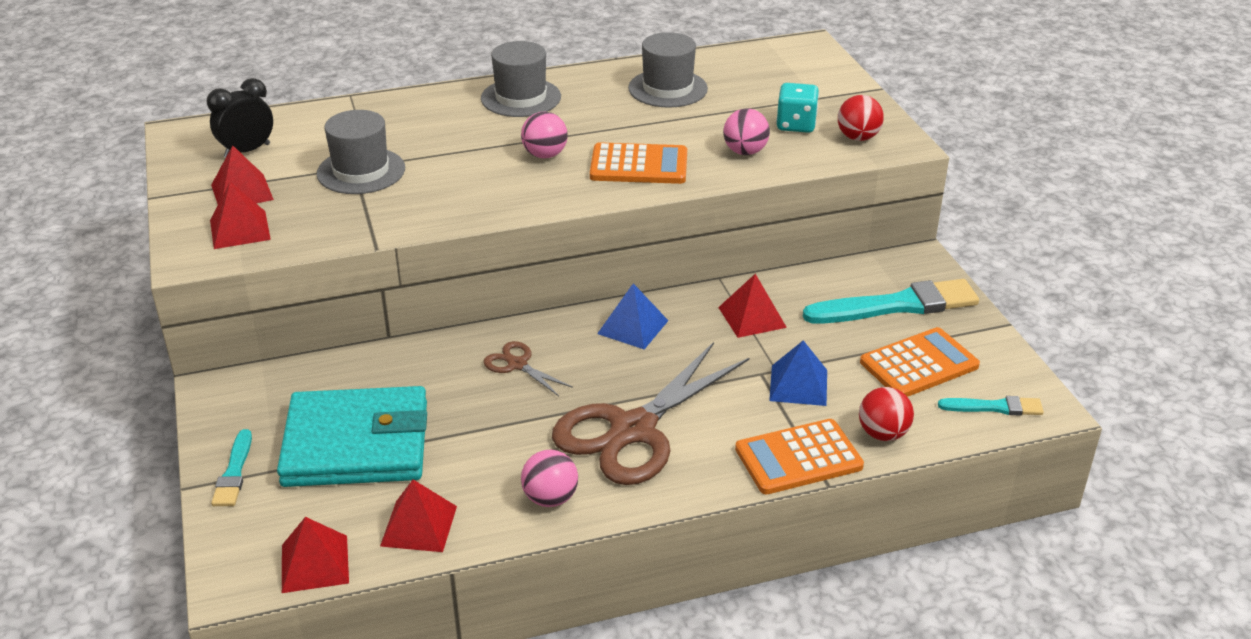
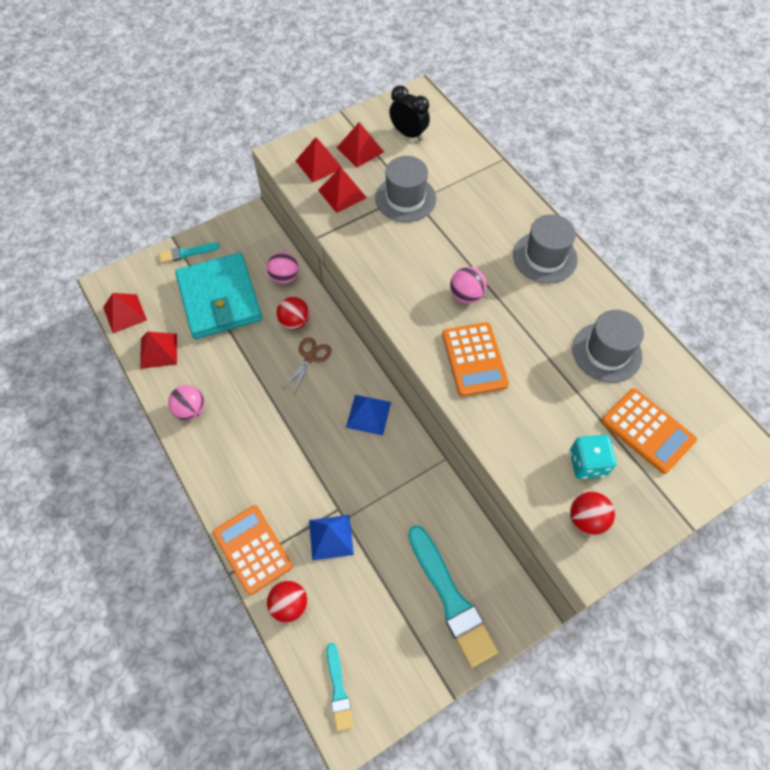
camera: 75 degrees right, 25 degrees up
(447, 371) = (294, 322): none -> red ball
(633, 430) = (260, 440): brown scissors -> none
(745, 152) = (525, 431): pink ball -> pink ball (284, 277)
(752, 317) = (403, 491): red pyramid -> red pyramid (342, 194)
(919, 364) = (378, 624): orange calculator -> orange calculator (647, 430)

